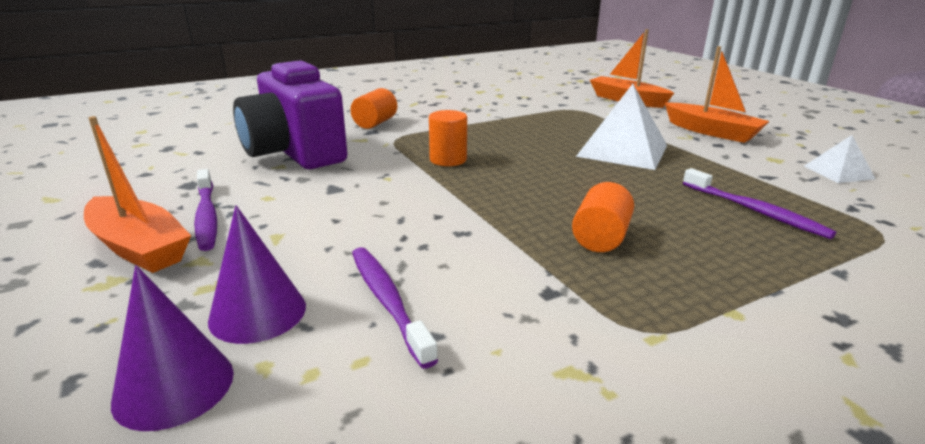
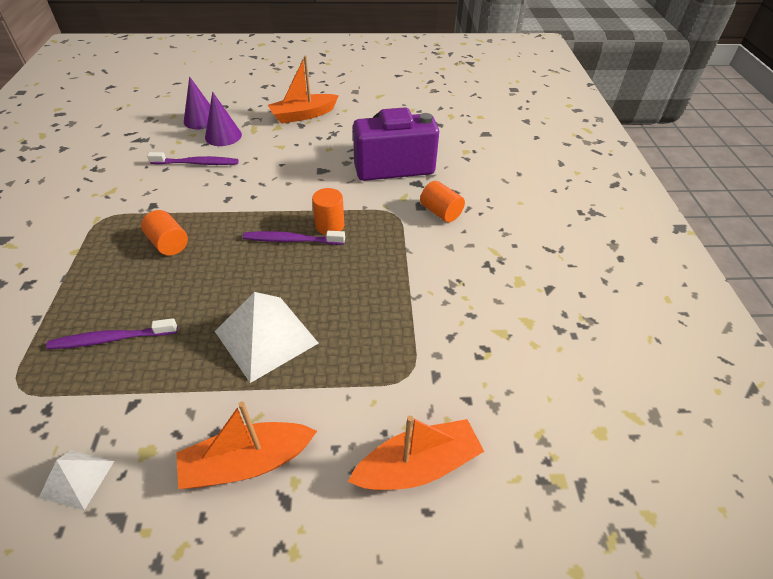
camera: 115 degrees right, 20 degrees up
(207, 216) = (320, 131): purple toothbrush -> purple toothbrush (291, 240)

